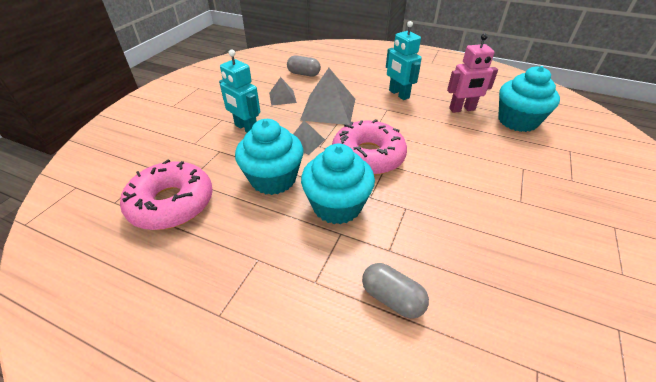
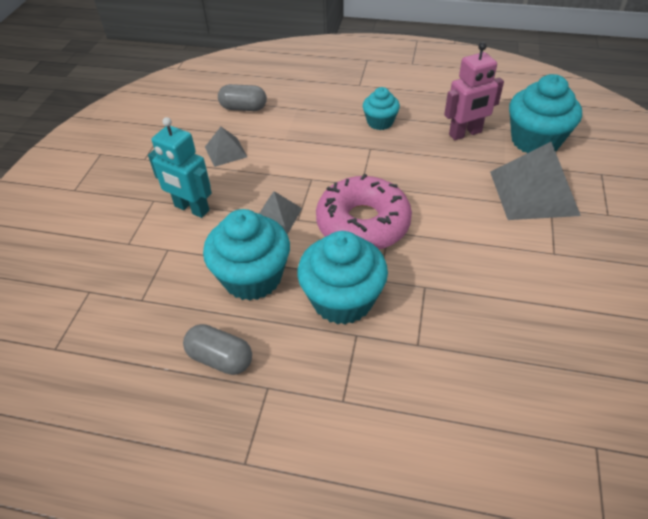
camera: 10 degrees left, 5 degrees up
(172, 203) = (133, 336): pink donut -> none
(328, 109) = (294, 160): grey pyramid -> grey pyramid (533, 193)
(392, 298) = (434, 402): grey capsule -> grey capsule (220, 358)
(398, 94) = (380, 122): turquoise robot -> turquoise cupcake

